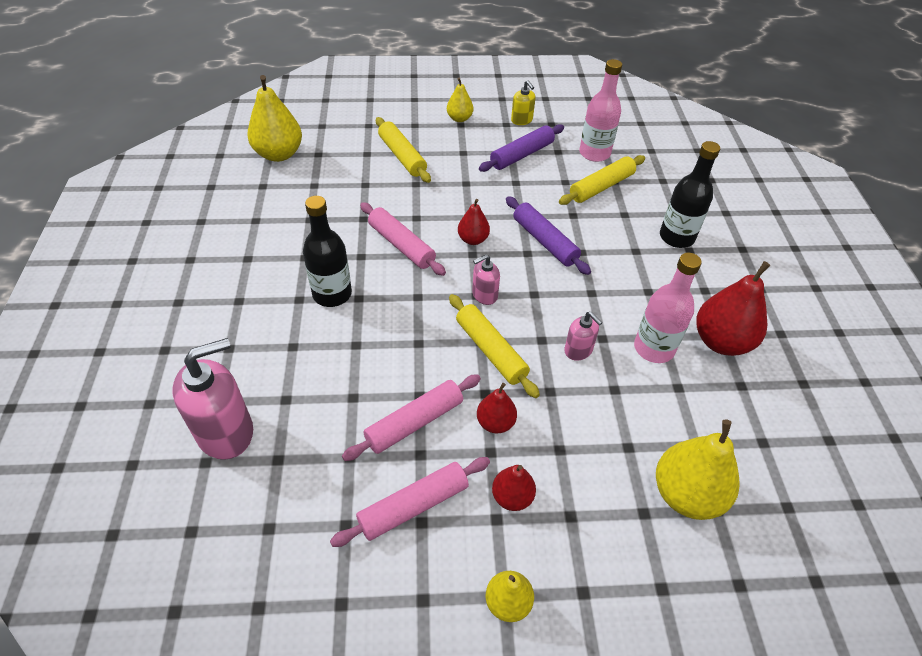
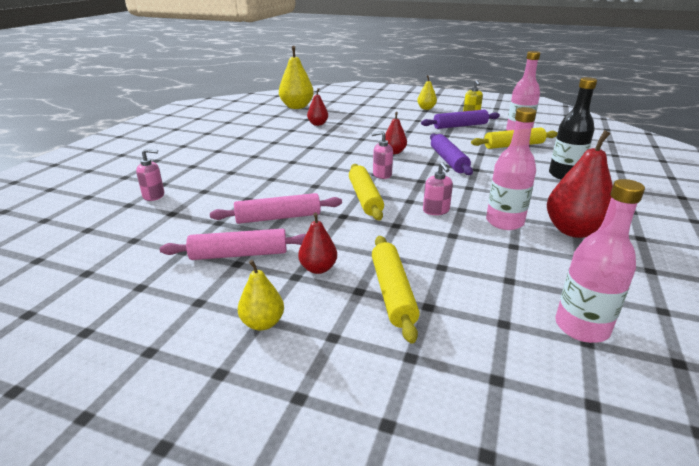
camera: 25 degrees right, 20 degrees down
(226, 432) = (154, 196): pink soap dispenser -> pink soap dispenser, size x0.51
(332, 294) = (277, 157): black bottle -> none
(401, 245) = (341, 147): pink rolling pin -> none
(402, 156) = (374, 116): yellow rolling pin -> yellow rolling pin (392, 292)
(495, 423) = (338, 230): red pear -> red pear (318, 124)
(686, 494) = (479, 306): yellow pear -> none
(777, 489) = (581, 327): none -> pink bottle

